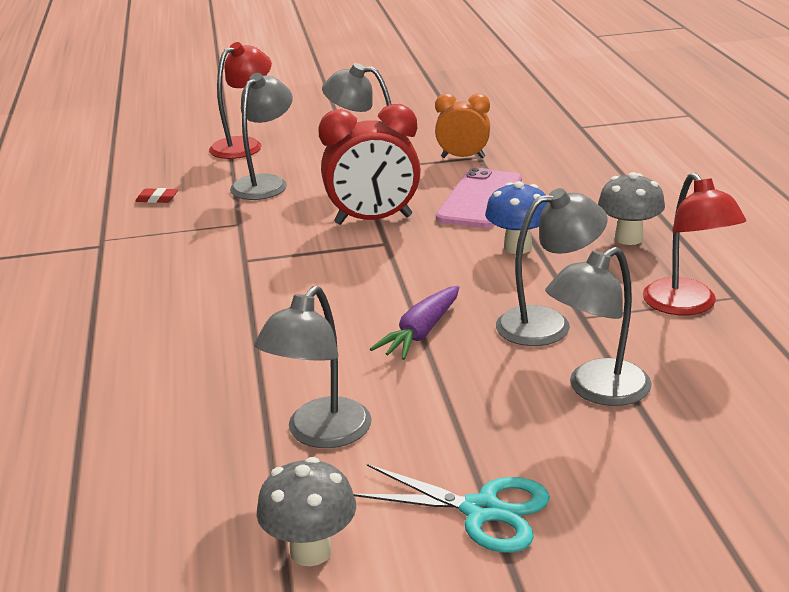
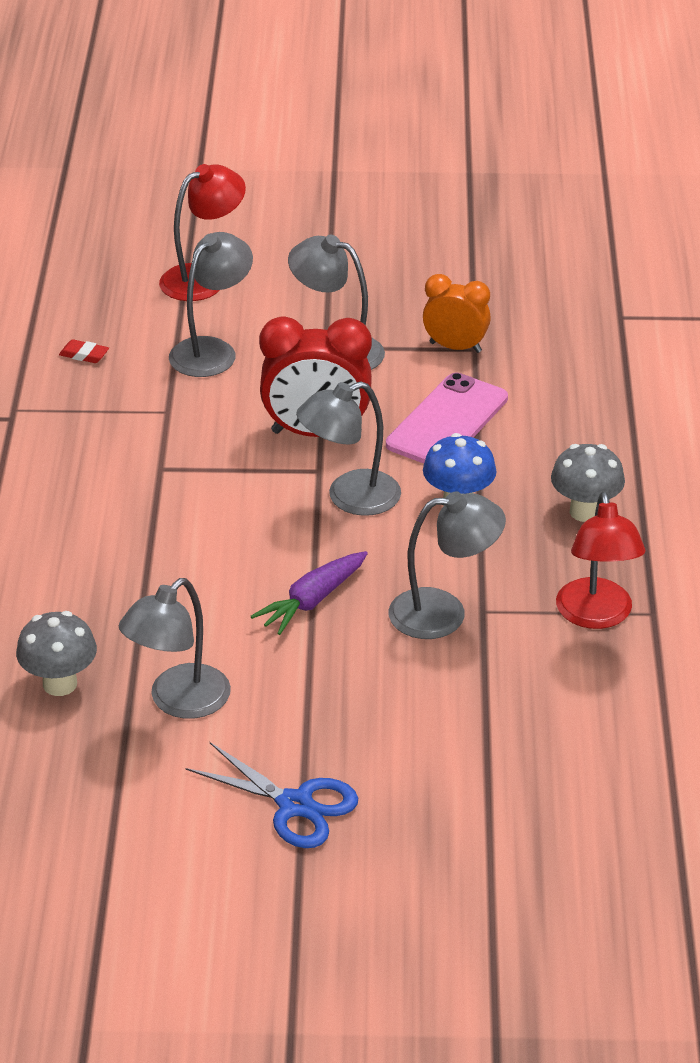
camera: 10 degrees right, 10 degrees up
(311, 551) = (138, 815): grey mushroom -> grey mushroom (60, 684)
(482, 511) = (295, 805): turquoise scissors -> blue scissors
(597, 390) = (454, 701): grey lamp -> grey lamp (350, 498)

